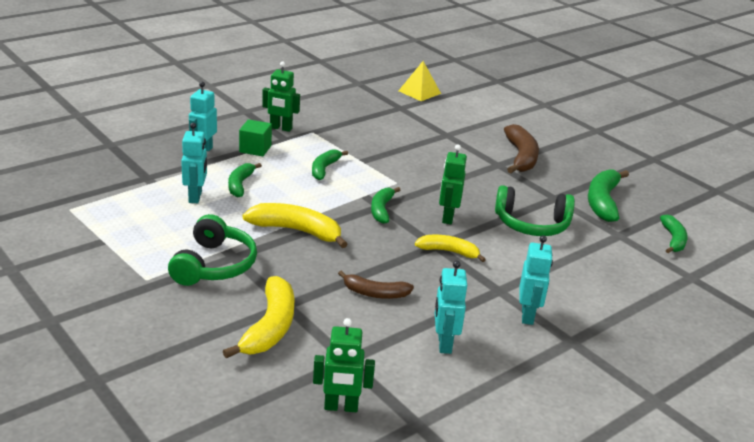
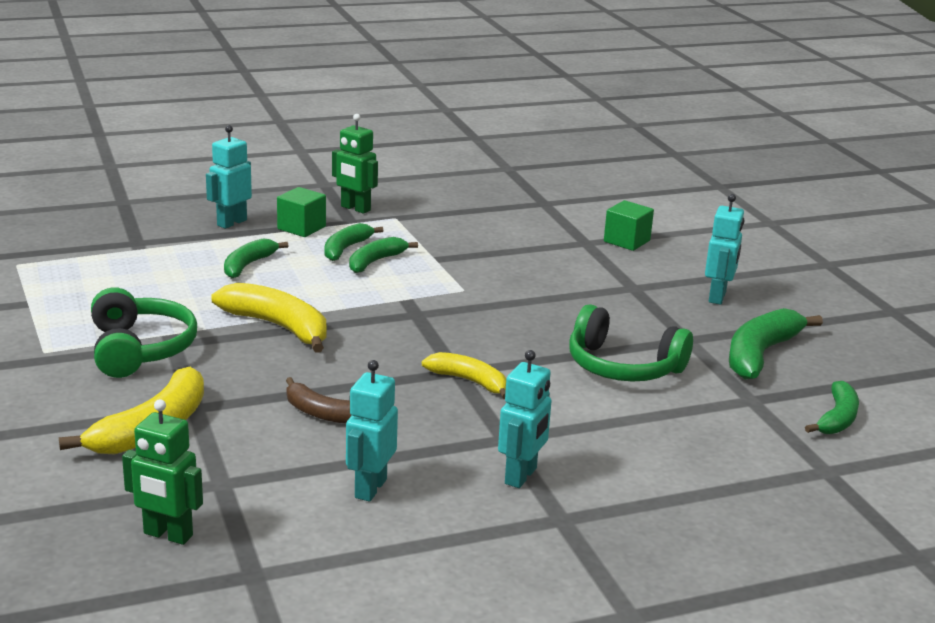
camera: 20 degrees right, 5 degrees down
(195, 197) = (180, 271): turquoise robot -> turquoise robot (717, 297)
(214, 265) = (140, 349): green headphones -> green headphones turned 45 degrees counterclockwise
(382, 210) = (415, 319): green banana -> green banana (346, 249)
(419, 92) = (588, 187): yellow pyramid -> none
(447, 217) = (502, 341): green robot -> none
(471, 130) = (626, 241): none -> green cube
(521, 157) = (676, 283): brown banana -> none

